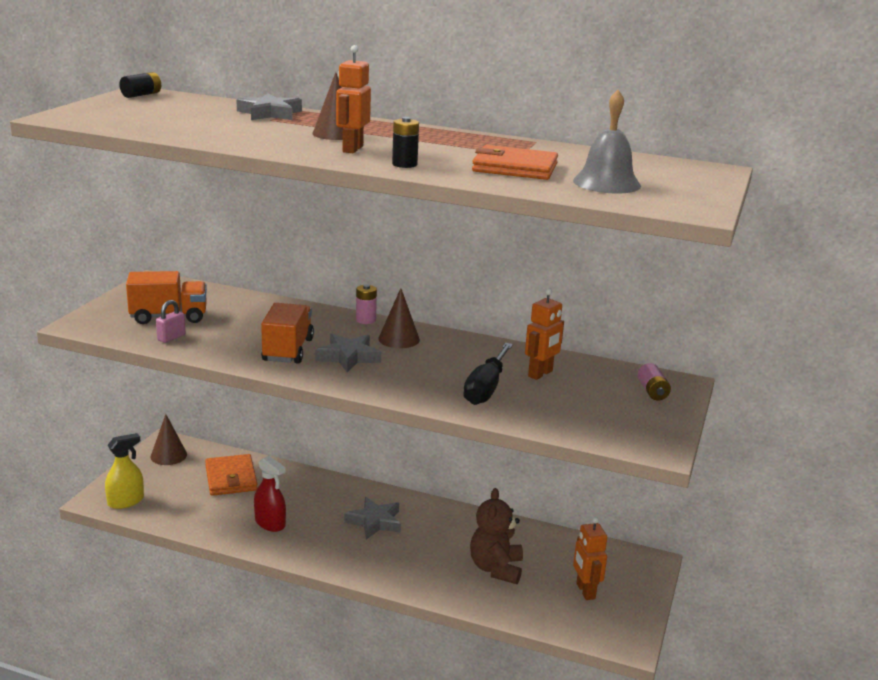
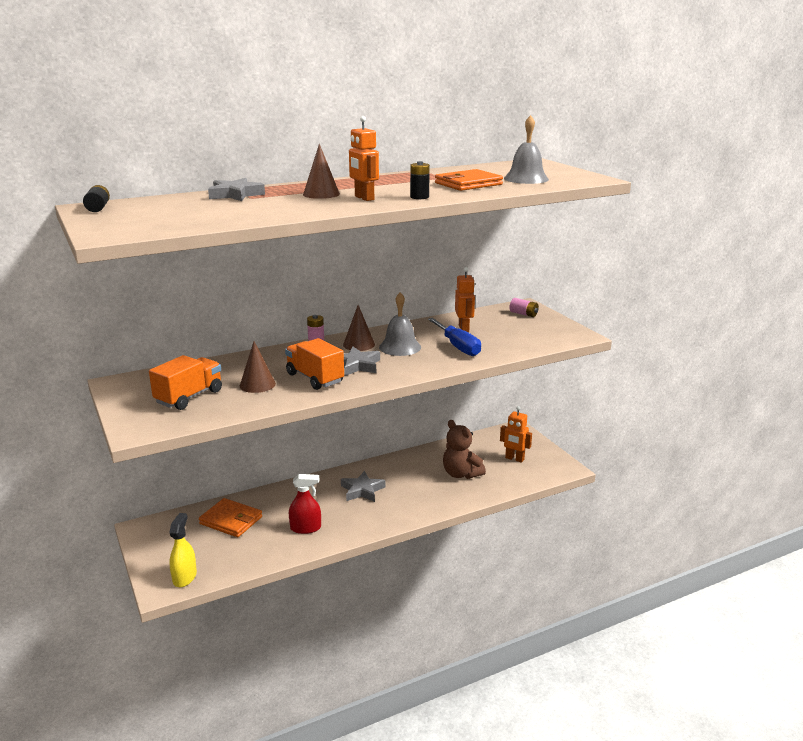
camera: 45 degrees left, 0 degrees up
(168, 455) = (158, 534): brown cone -> brown cone (257, 384)
(171, 337) = (224, 407): pink padlock -> none
(429, 360) = (400, 347): none -> grey bell
(486, 388) = (458, 347): black screwdriver -> blue screwdriver

